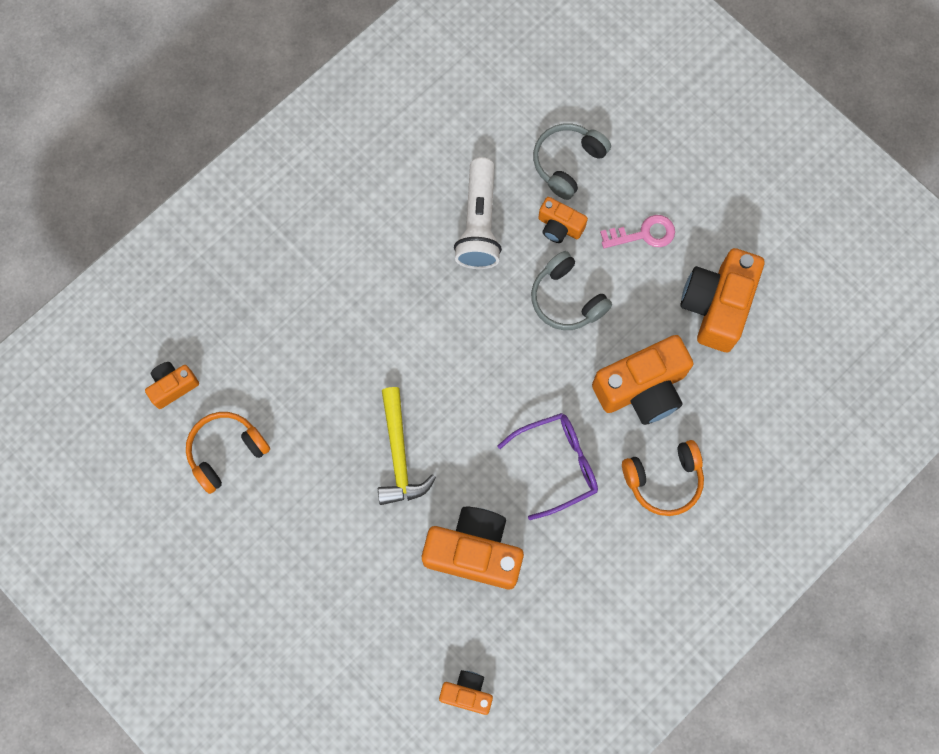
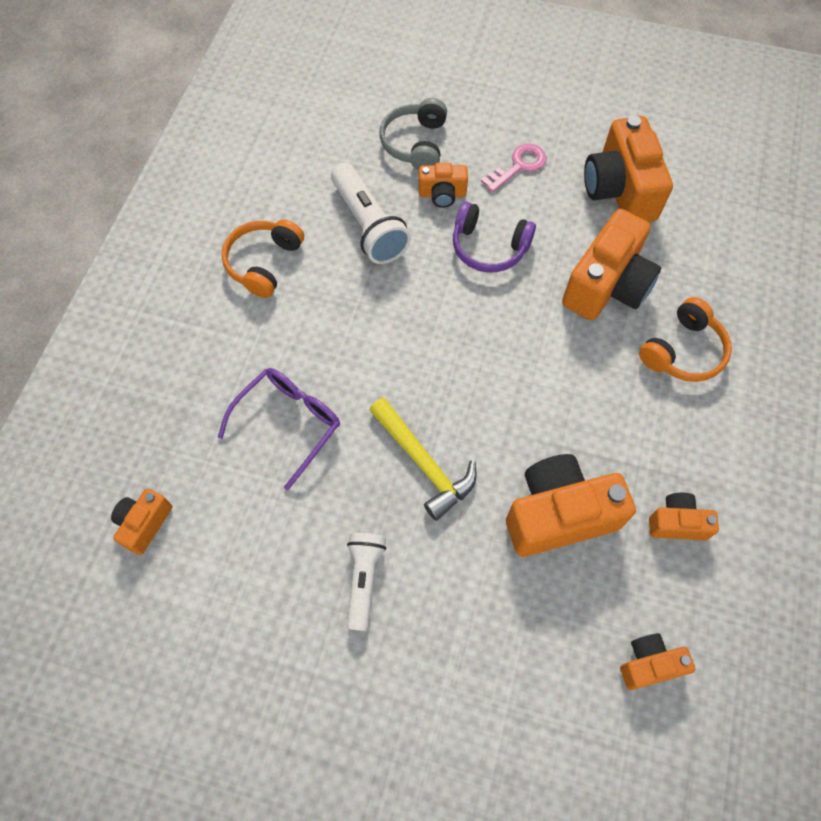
camera: 30 degrees left, 10 degrees down
(226, 451) = (240, 559): orange headphones -> orange headphones (263, 263)
(304, 517) = (364, 579): none -> white flashlight
(557, 464) = (579, 389): purple glasses -> purple glasses (289, 423)
(558, 609) = (677, 523): none -> orange camera
(566, 299) = (488, 247): grey headphones -> purple headphones

